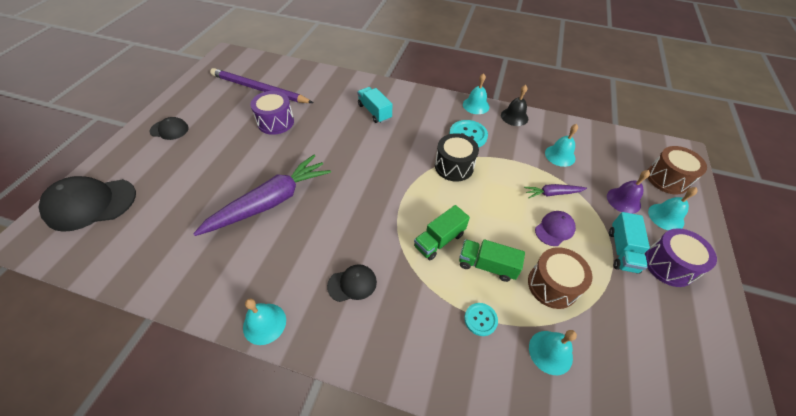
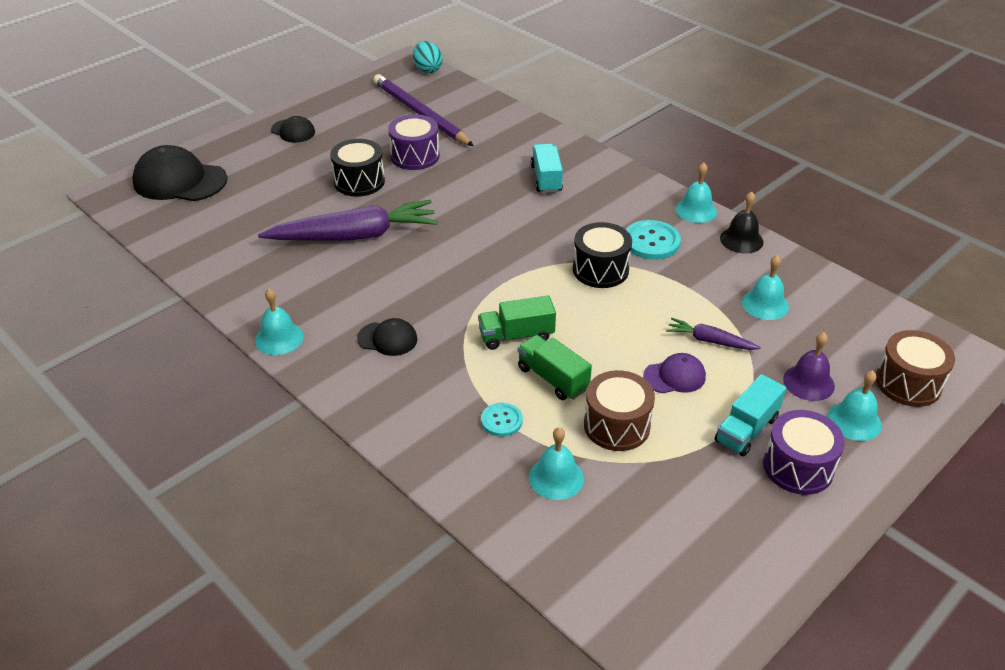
camera: 30 degrees right, 10 degrees down
(244, 56) = (427, 69): none -> turquoise egg
(247, 155) = (359, 181): none -> black drum

